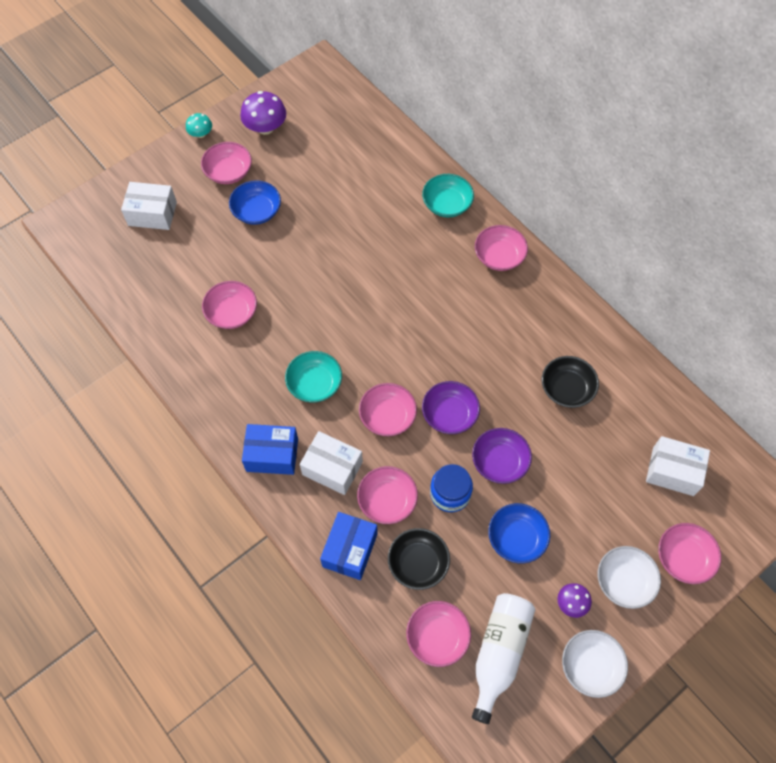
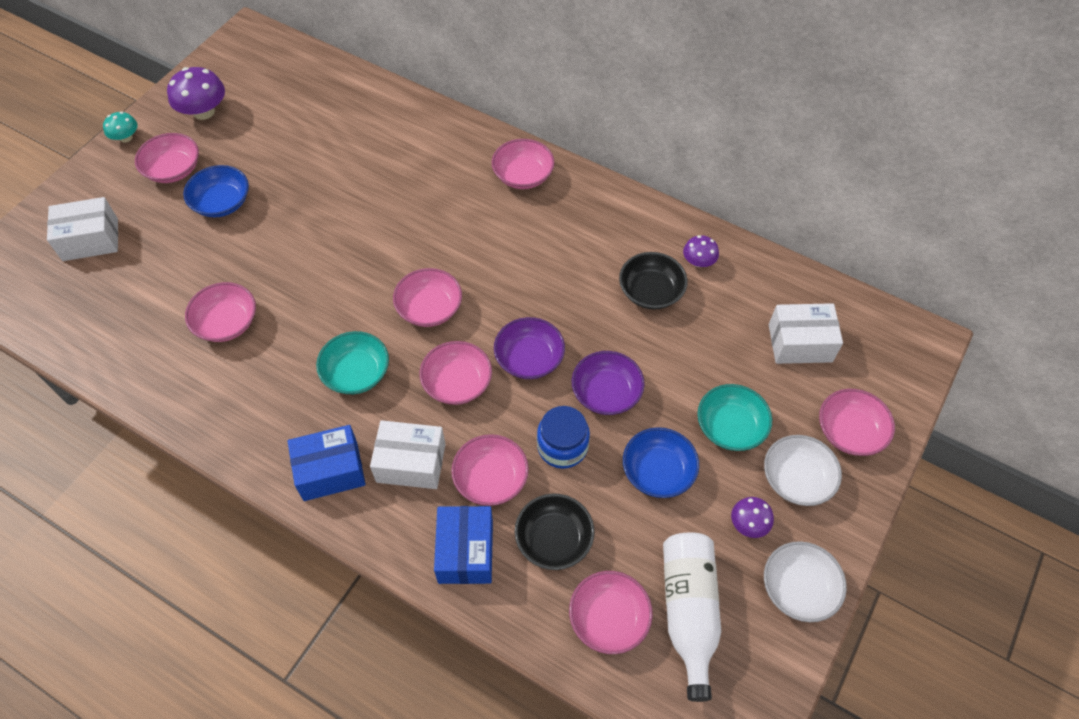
camera: 20 degrees left, 5 degrees down
(386, 348) = (429, 308): none -> pink bowl
(447, 204) = (444, 138): turquoise bowl -> turquoise bowl (730, 427)
(616, 375) = (698, 261): none -> purple mushroom

